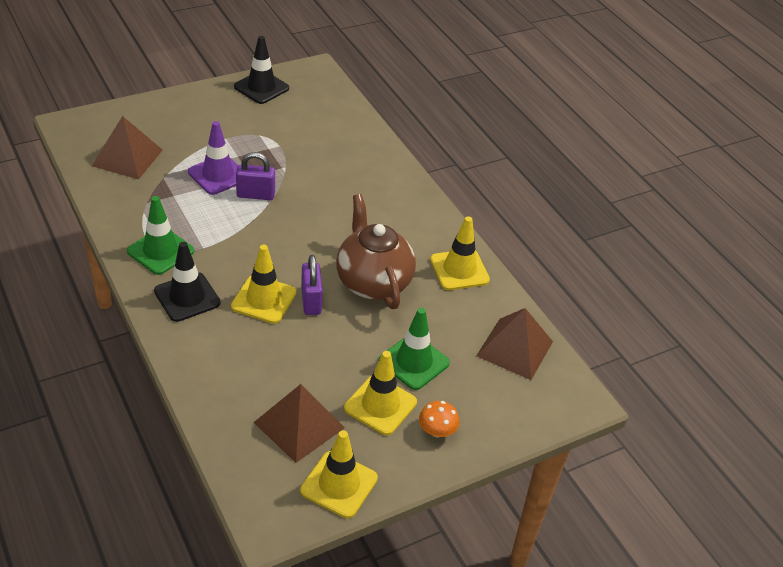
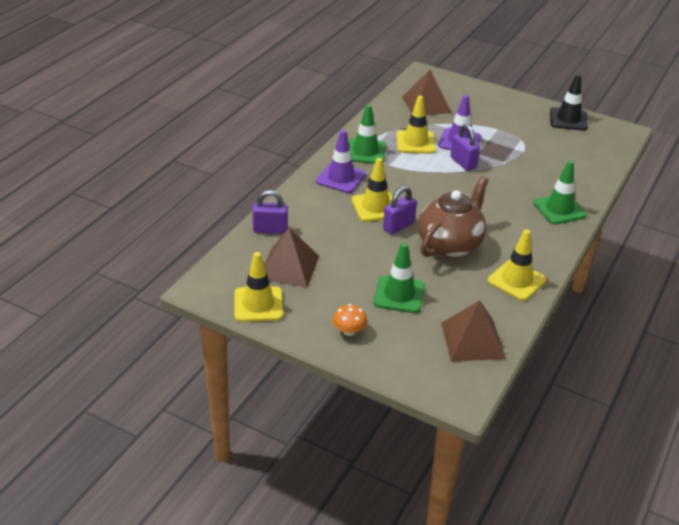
camera: 60 degrees right, 5 degrees down
(187, 297) = (341, 178): black traffic cone -> purple traffic cone
(221, 406) = (270, 230): none -> purple padlock
(380, 405) = (343, 295): yellow traffic cone -> yellow traffic cone (415, 142)
(386, 180) = (559, 209): none -> green traffic cone

